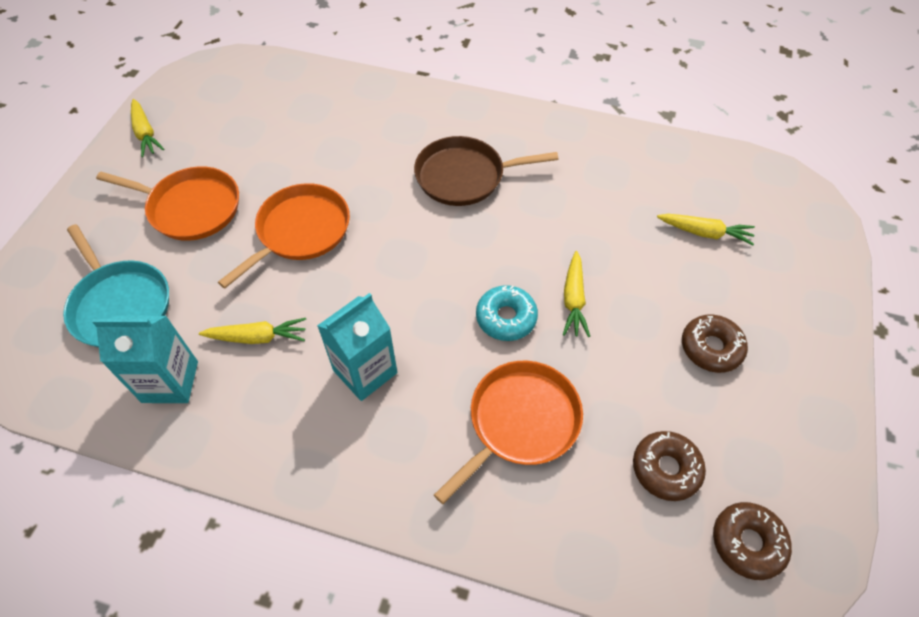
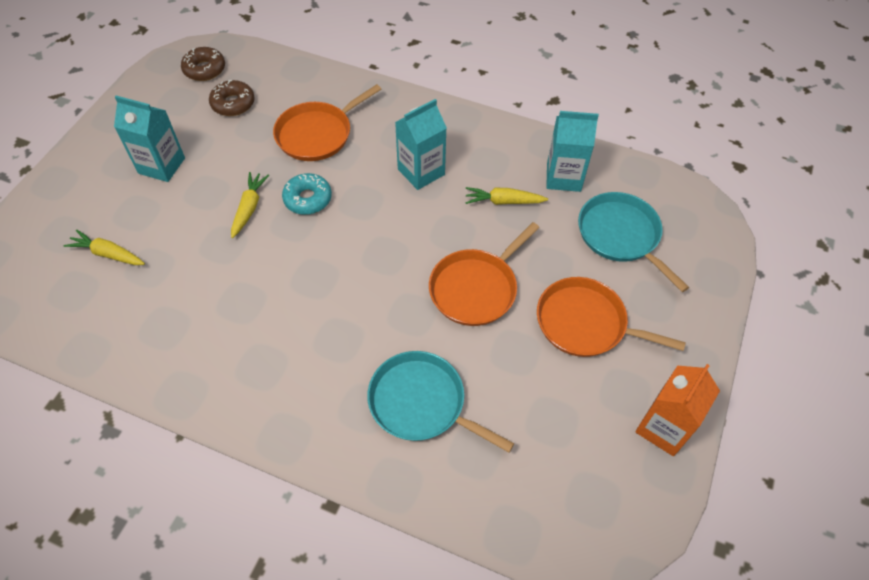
camera: 175 degrees left, 0 degrees up
(145, 133) = (663, 428): yellow carrot -> orange carton
(355, 134) = (421, 403): none -> turquoise pan
(464, 176) = (310, 335): brown pan -> none
(711, 348) = (161, 166): brown donut -> turquoise carton

